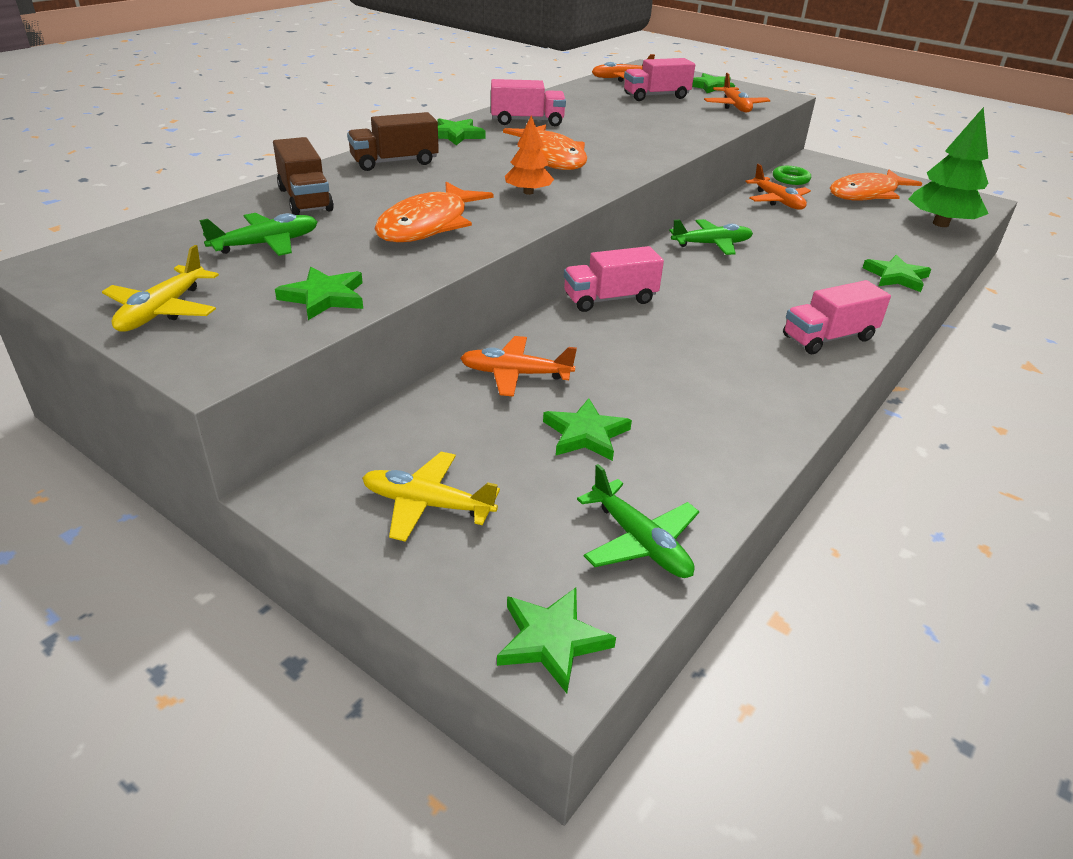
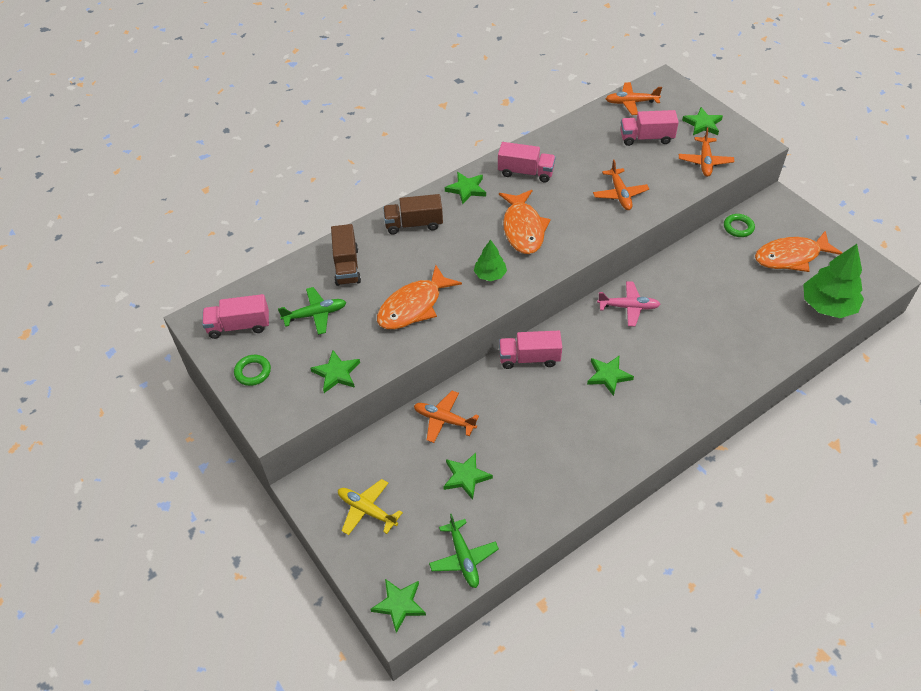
camera: 20 degrees right, 15 degrees up
(163, 310) = (253, 372): yellow plane -> green ring
(528, 192) = (490, 274): orange tree -> green tree
(711, 244) = (628, 307): green plane -> pink plane
(777, 201) = (709, 258): orange plane -> orange plane (620, 194)
(828, 338) = (656, 421): pink truck -> pink truck (239, 326)
(896, 277) = (747, 365): green star -> green star (608, 376)

